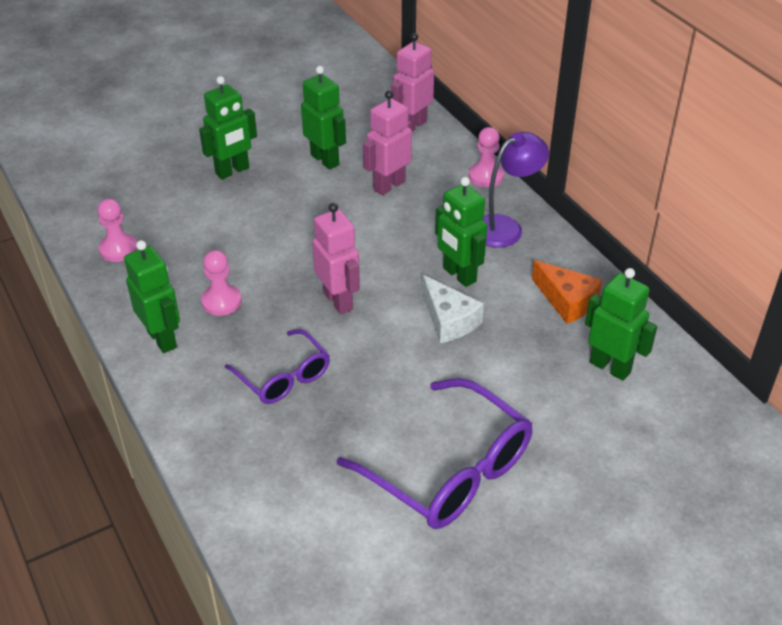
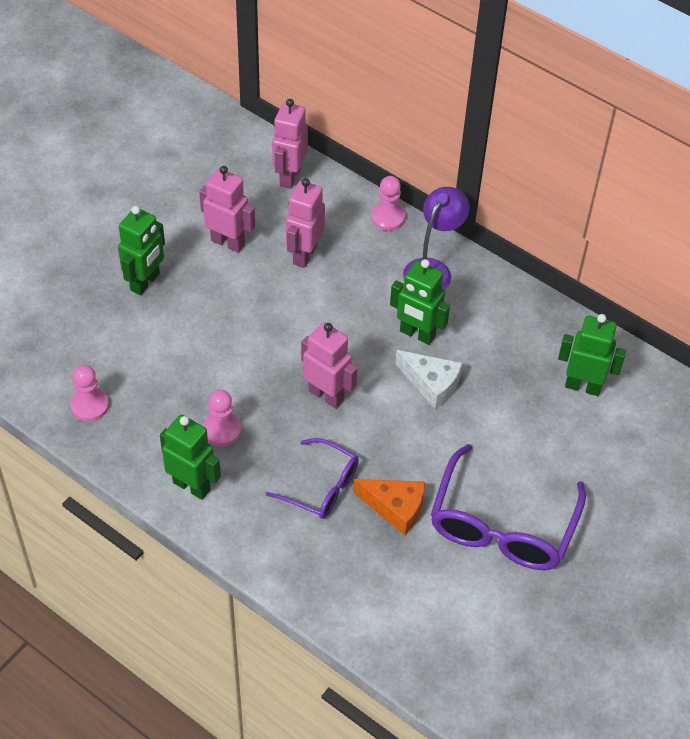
camera: 25 degrees left, 10 degrees up
(325, 160) = (228, 242): green robot -> pink robot
(450, 471) = (502, 525): purple glasses -> purple glasses turned 90 degrees clockwise
(567, 301) = (520, 332): orange cheese -> orange cheese (395, 508)

